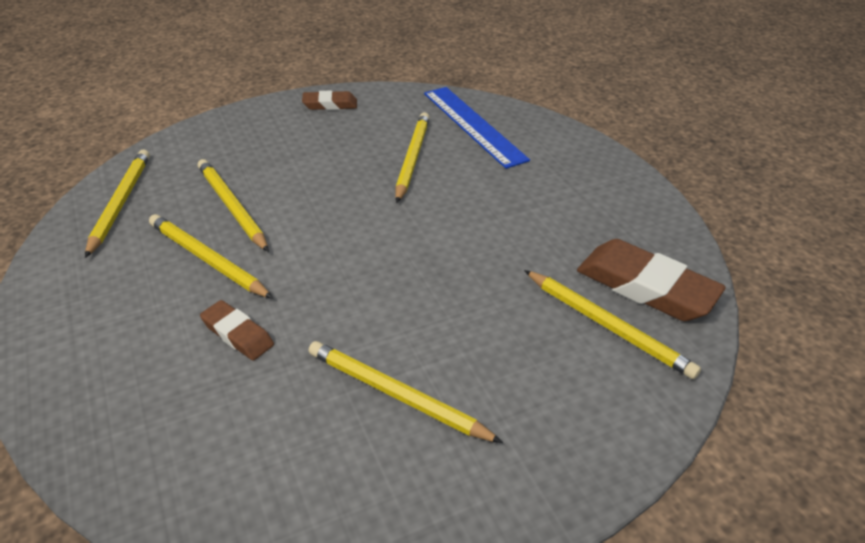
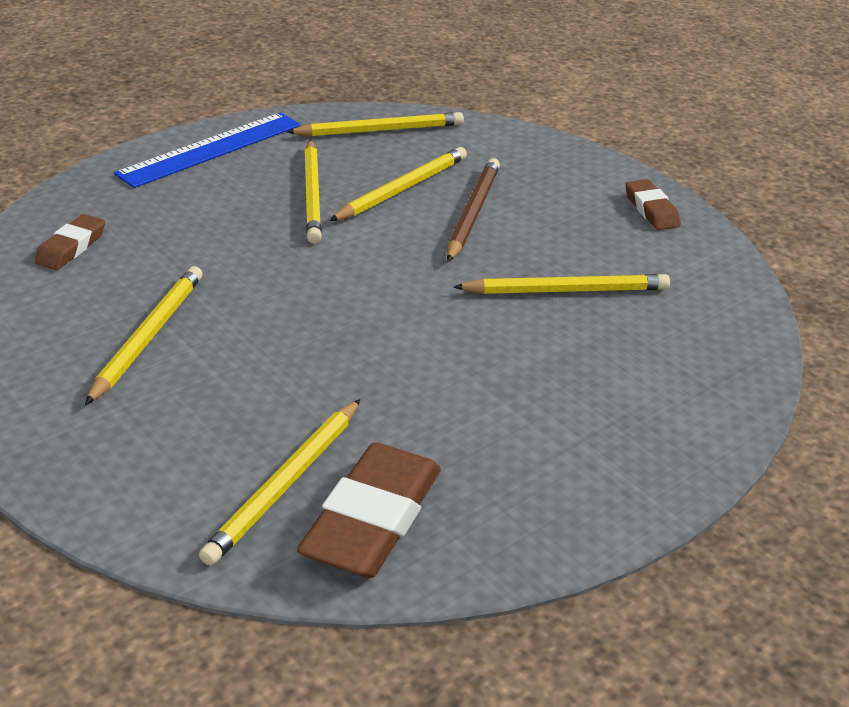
camera: 75 degrees right, 5 degrees down
(208, 259) = (312, 194): yellow pencil -> yellow pencil turned 150 degrees clockwise
(237, 334) = (212, 233): brown eraser -> brown eraser (71, 247)
(291, 178) = (473, 213): none -> brown pencil
(473, 125) = (686, 332): blue ruler -> blue ruler (211, 149)

